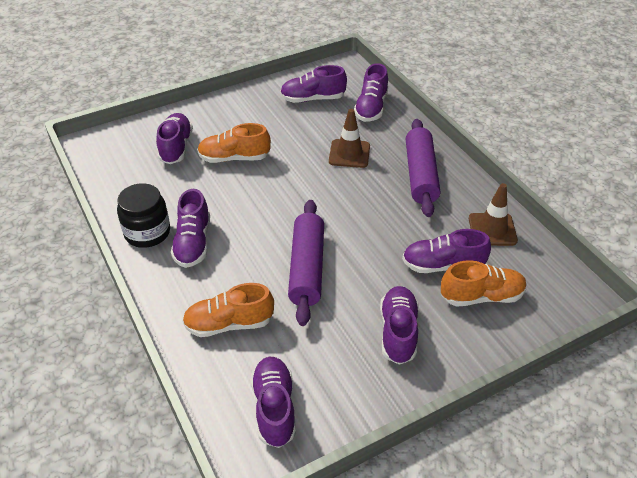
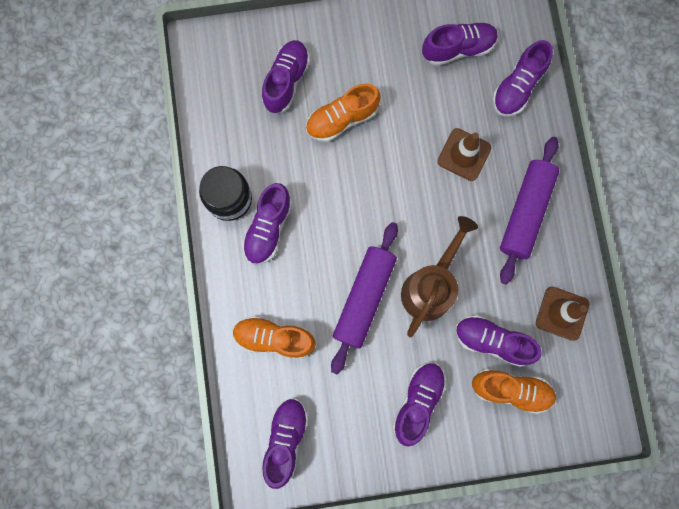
camera: 20 degrees right, 35 degrees up
(234, 158) = (342, 119): orange shoe -> orange shoe turned 45 degrees counterclockwise
(313, 99) = (458, 49): purple shoe -> purple shoe turned 150 degrees clockwise
(365, 243) = (430, 286): none -> brown watering can

